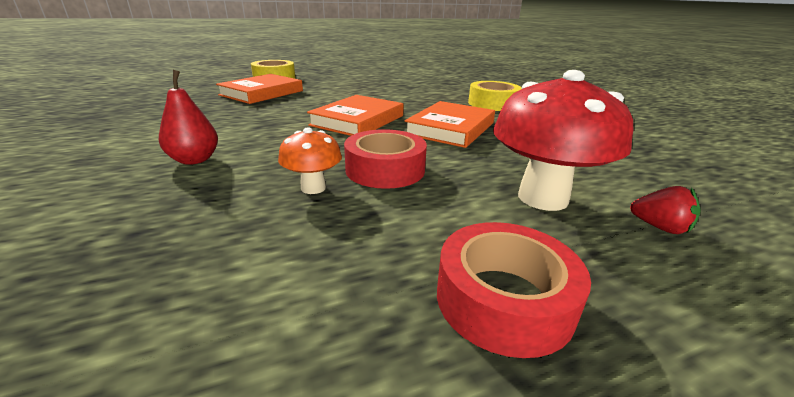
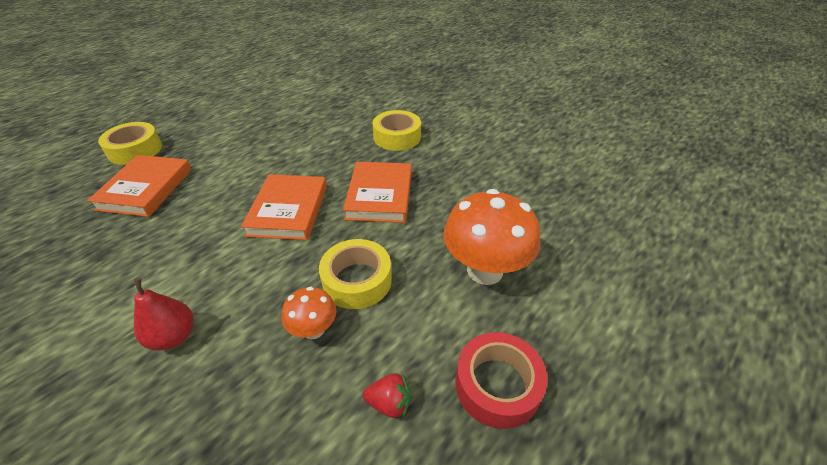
camera: 25 degrees left, 15 degrees up
(385, 169) = (357, 280): red tape -> yellow tape
(542, 198) = (485, 270): red mushroom -> orange mushroom
(659, 227) = (561, 274): red strawberry -> red strawberry (389, 403)

